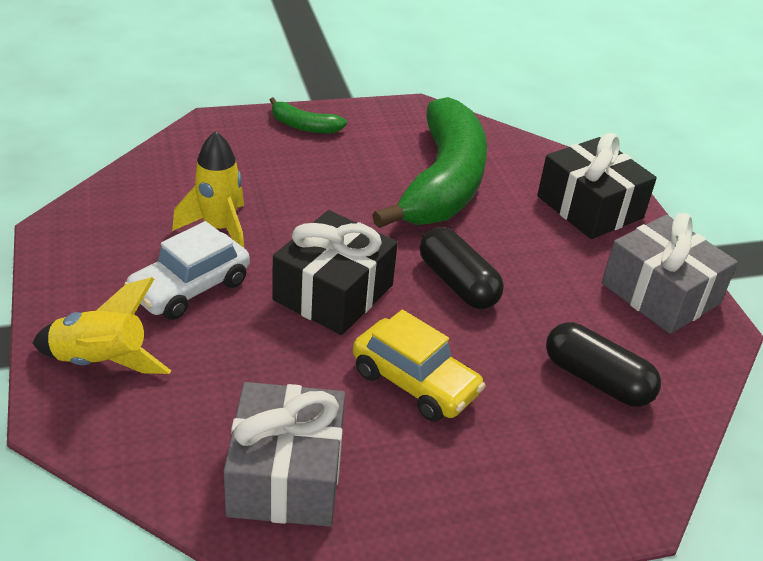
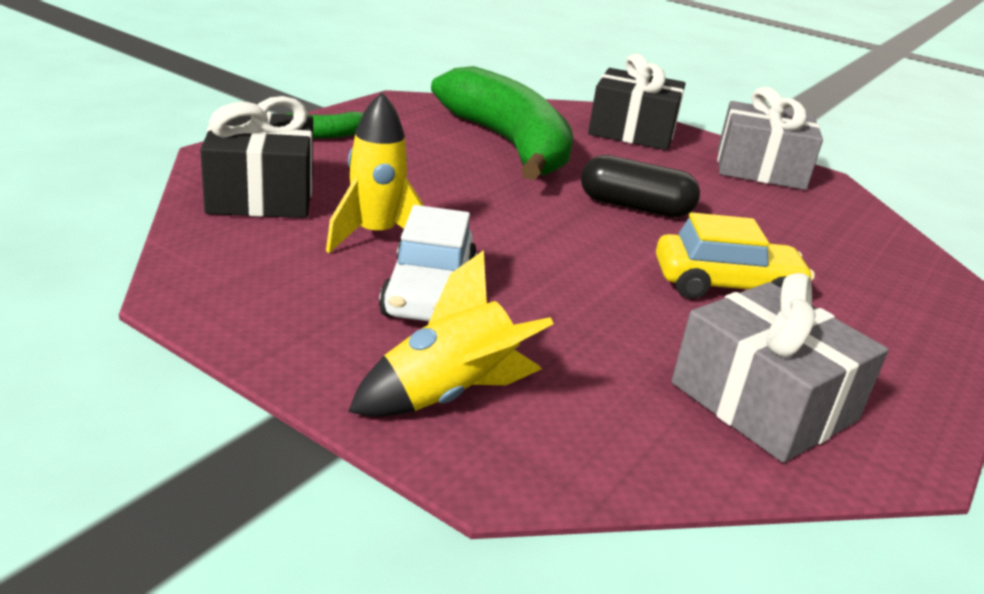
camera: 40 degrees left, 10 degrees down
(333, 293) = (559, 248): black gift -> black gift (261, 193)
(596, 380) = (820, 234): black capsule -> none

